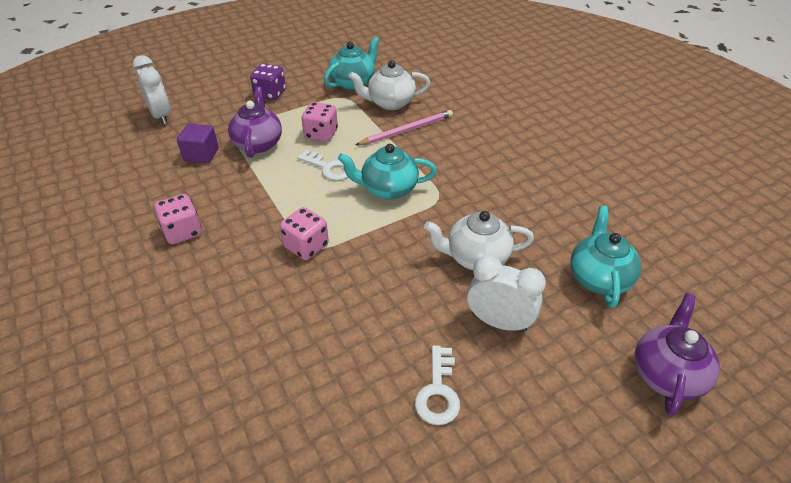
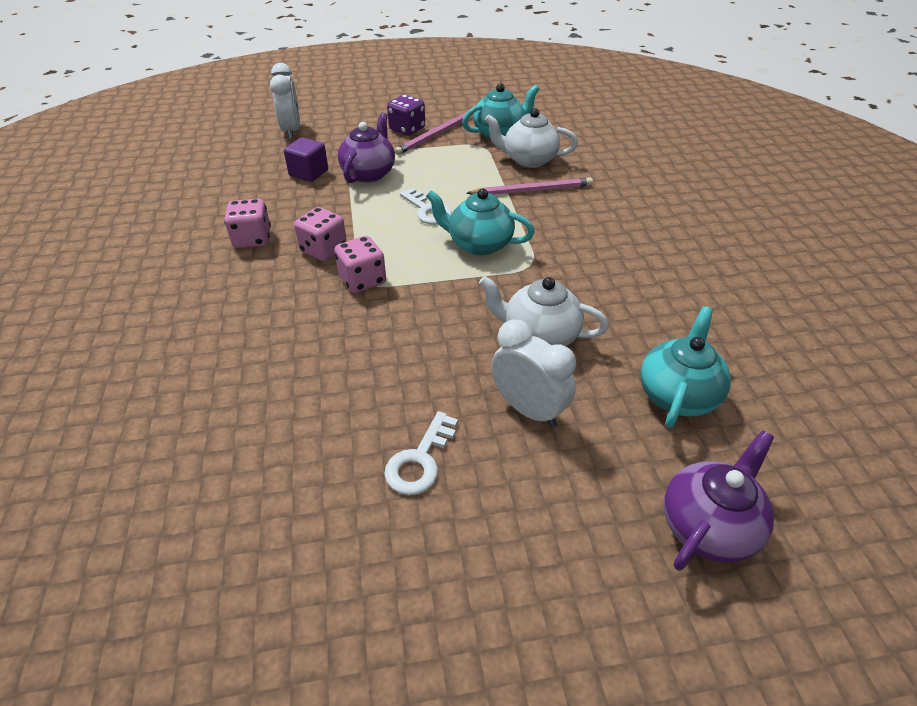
camera: 20 degrees right, 0 degrees up
(298, 95) = (435, 135): none -> pink pencil
(321, 134) = (437, 177): pink dice -> pink dice (323, 250)

